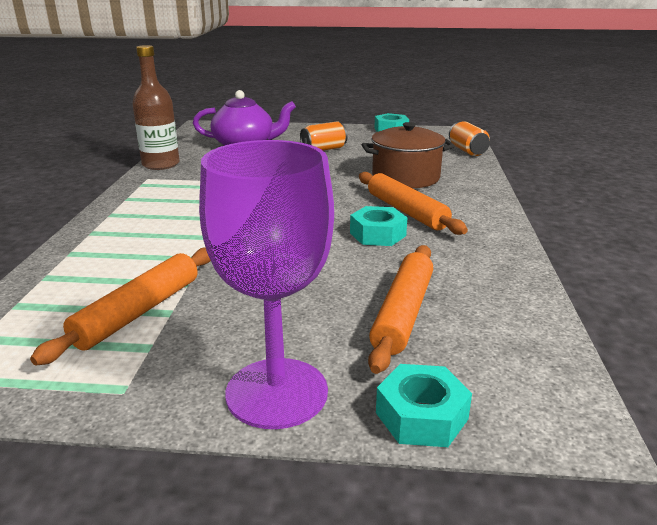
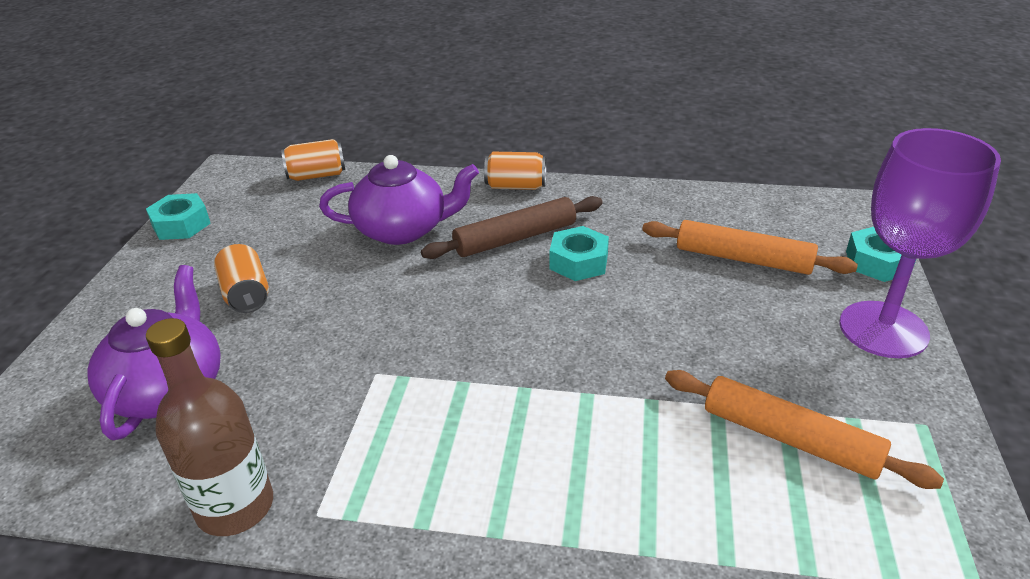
camera: 85 degrees left, 10 degrees up
(405, 177) = (403, 229): brown pot -> purple teapot
(406, 211) = (515, 238): orange rolling pin -> brown rolling pin
(491, 209) = (516, 186): none -> orange can

